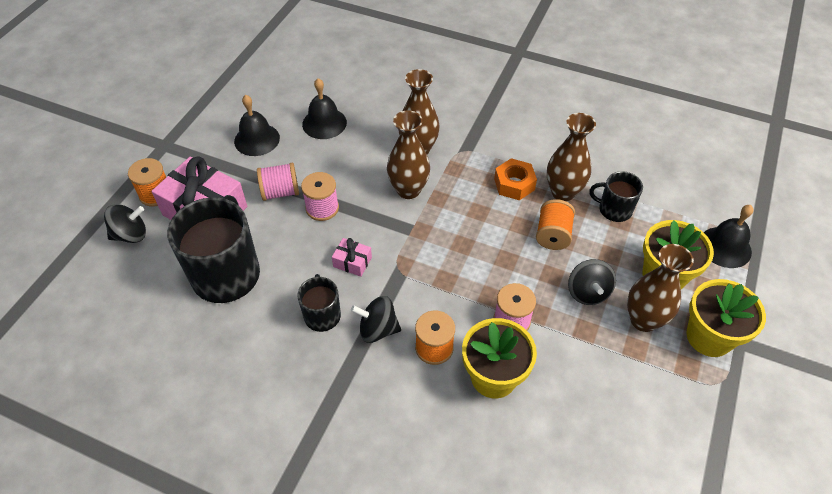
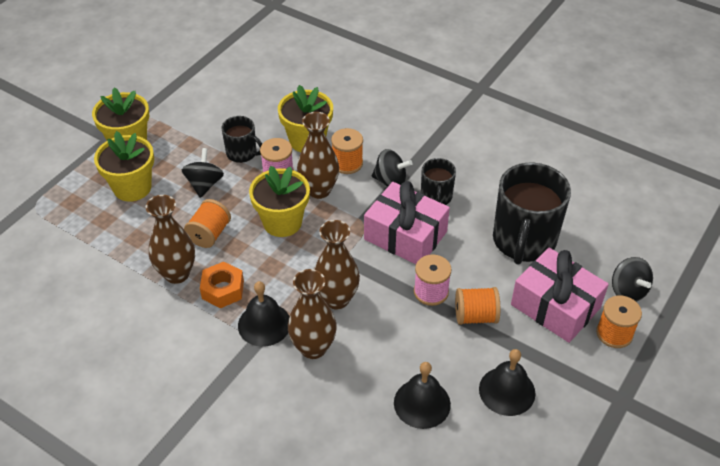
camera: 170 degrees left, 5 degrees down
(131, 235) = (628, 291): black spinning top -> black spinning top turned 105 degrees counterclockwise
(280, 192) = (475, 316): pink spool -> orange spool
(352, 262) = (405, 235): pink gift -> pink gift, size x2.23
(484, 258) = (282, 222): none -> yellow flower pot
(614, 209) = (137, 249): black mug -> black mug (242, 153)
(643, 320) = (171, 160): brown vase -> brown vase (319, 190)
(725, 247) = (59, 203): black bell -> black bell (264, 324)

